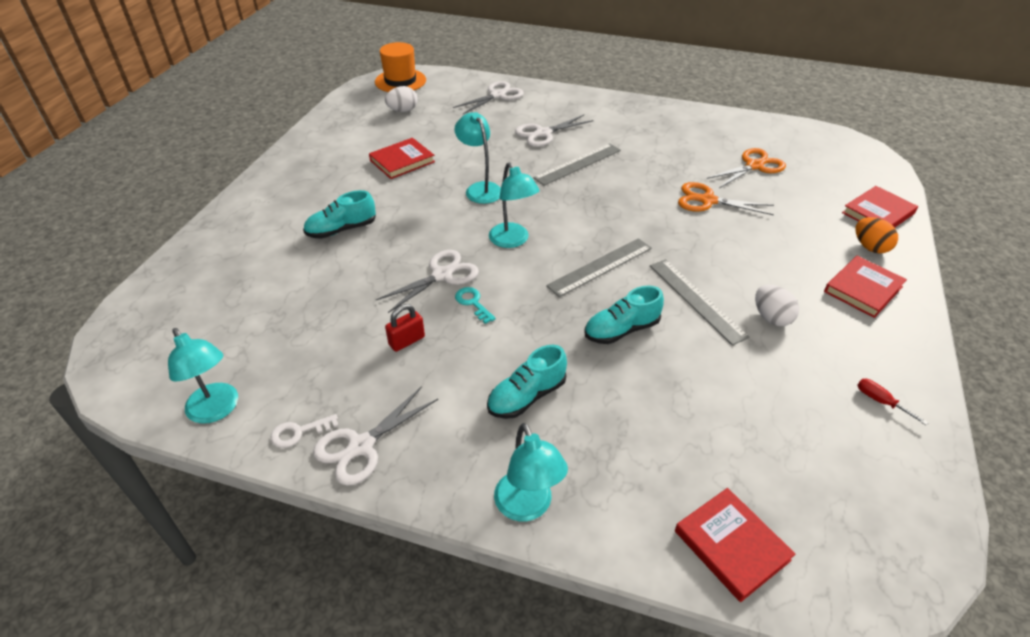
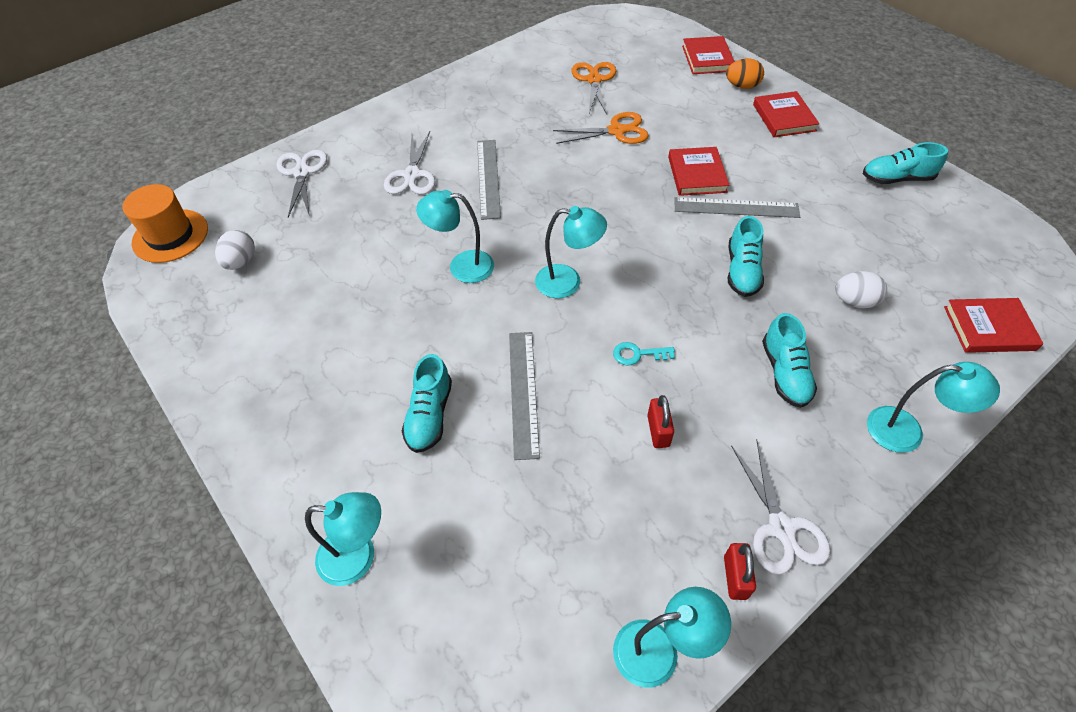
camera: 55 degrees left, 10 degrees up
(220, 248) = (358, 557): none -> turquoise lamp
(299, 432) = (735, 577): white key -> red padlock
(402, 161) = (347, 307): red book -> red book (697, 174)
(442, 275) = (578, 359): white scissors -> none
(600, 267) = (652, 242): grey ruler -> grey ruler (523, 392)
(707, 200) = (617, 131): orange scissors -> orange scissors turned 150 degrees counterclockwise
(771, 318) = (783, 180): white egg -> white egg (854, 301)
(880, 401) = (896, 178): red screwdriver -> turquoise shoe

